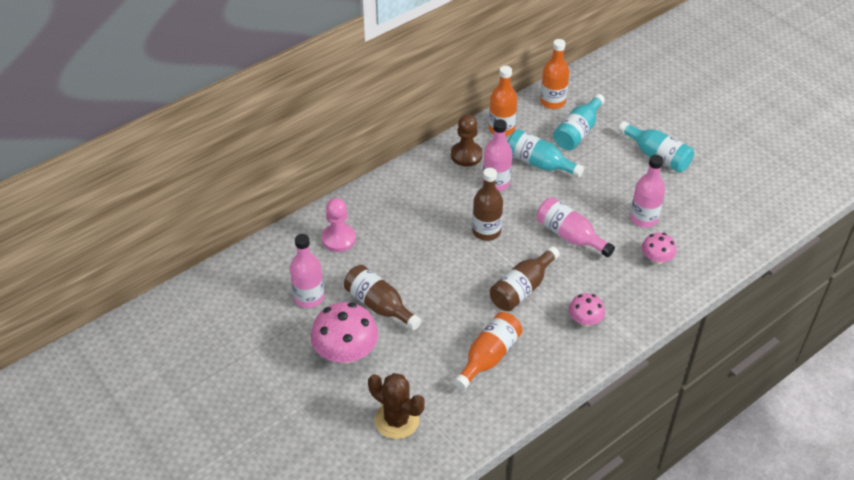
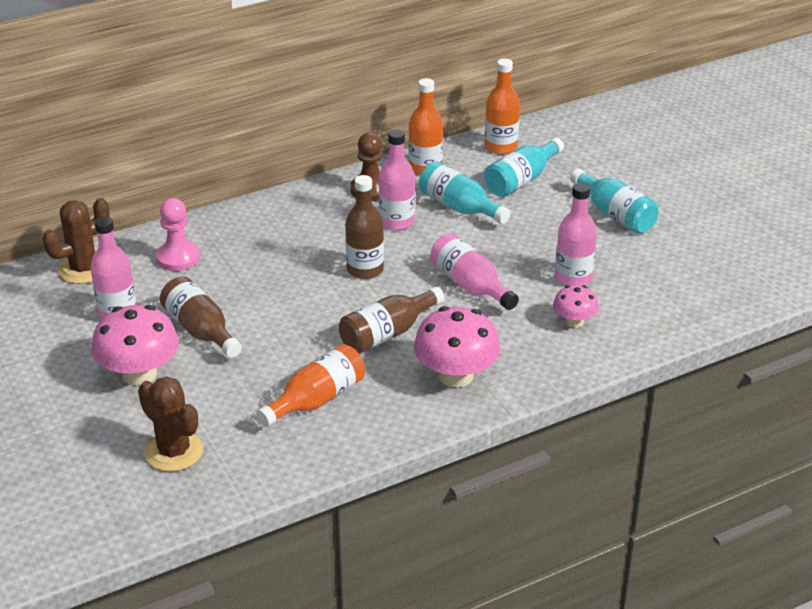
camera: 10 degrees right, 10 degrees down
(268, 260) = (83, 269): none -> brown cactus
(585, 320) = (456, 376): pink mushroom -> pink mushroom, size x1.80

